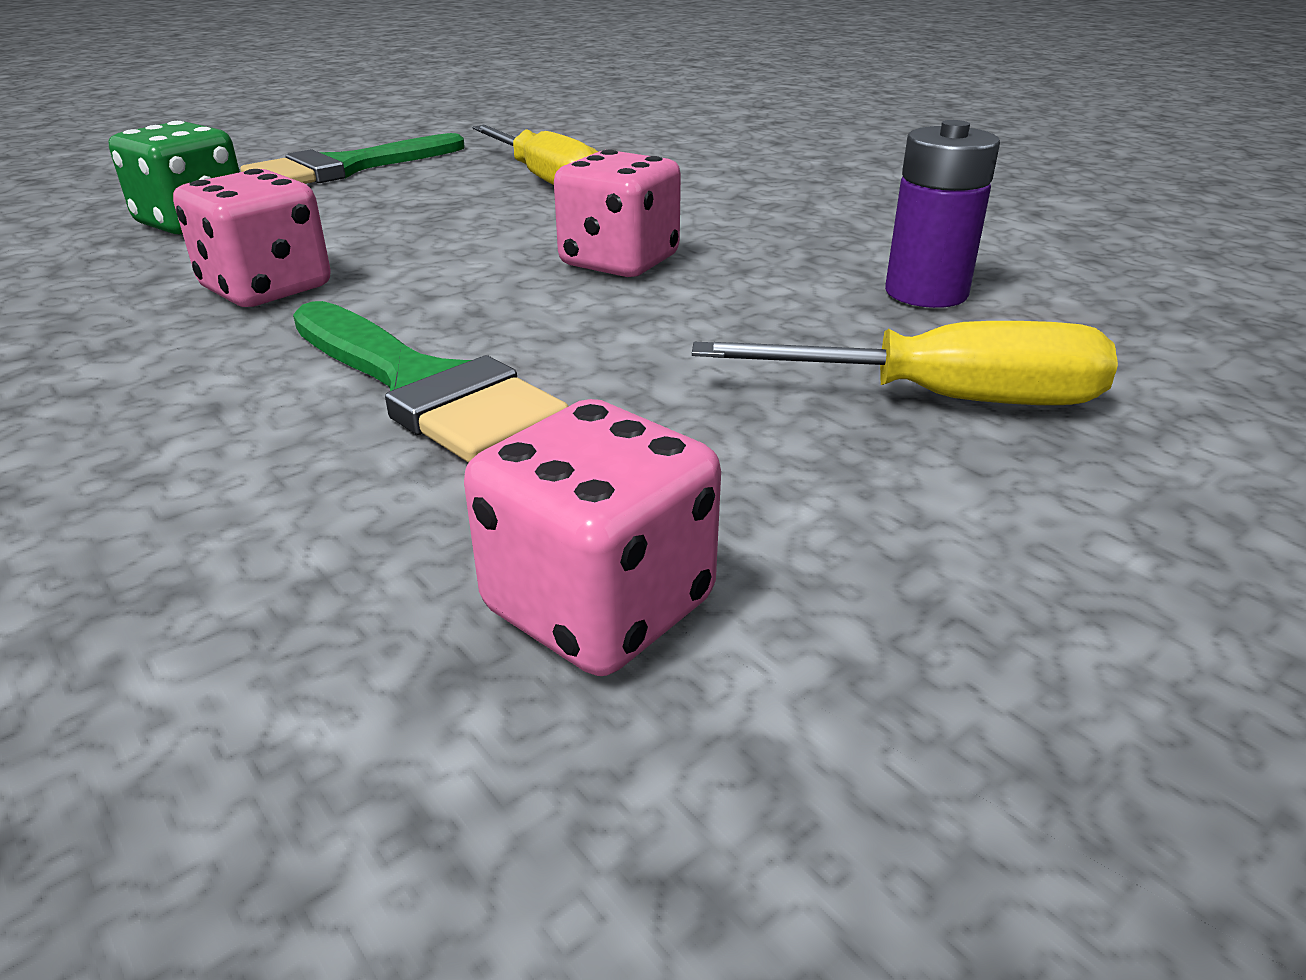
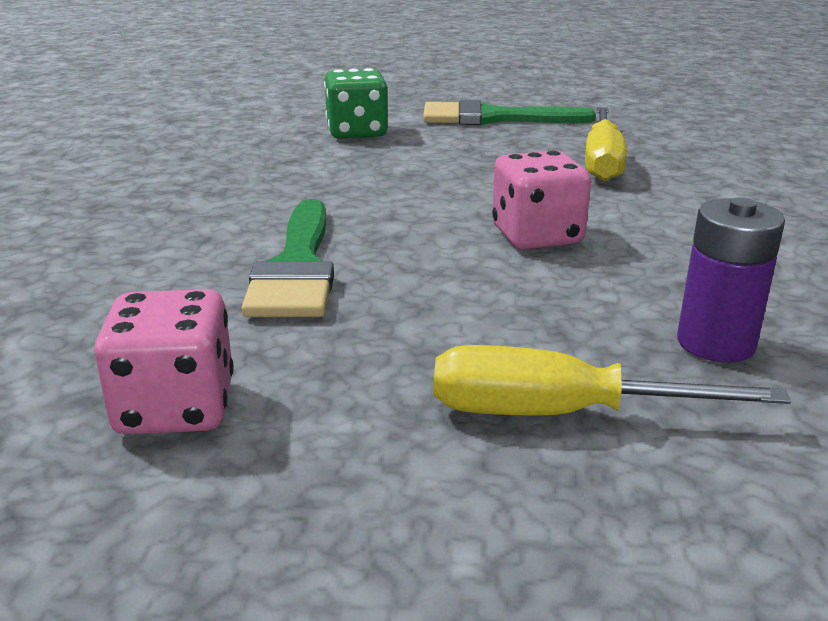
camera: 45 degrees right, 5 degrees down
(267, 289) = (324, 184): pink dice -> none
(943, 399) = (558, 414): yellow screwdriver -> yellow screwdriver turned 135 degrees clockwise

